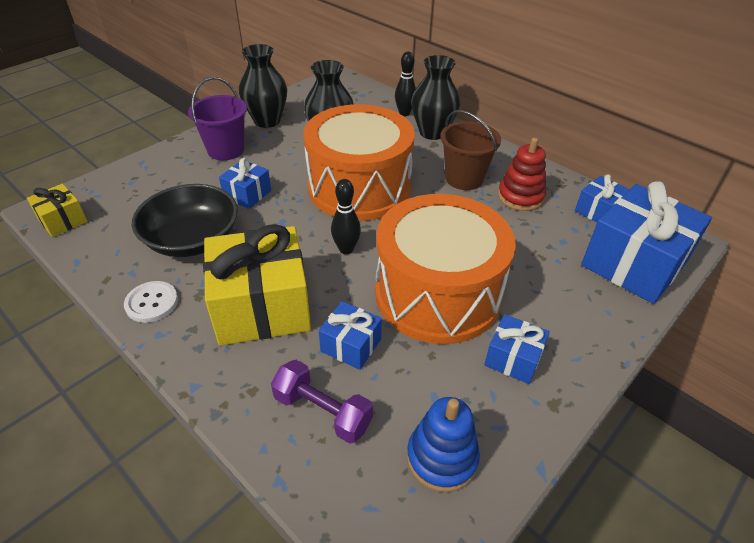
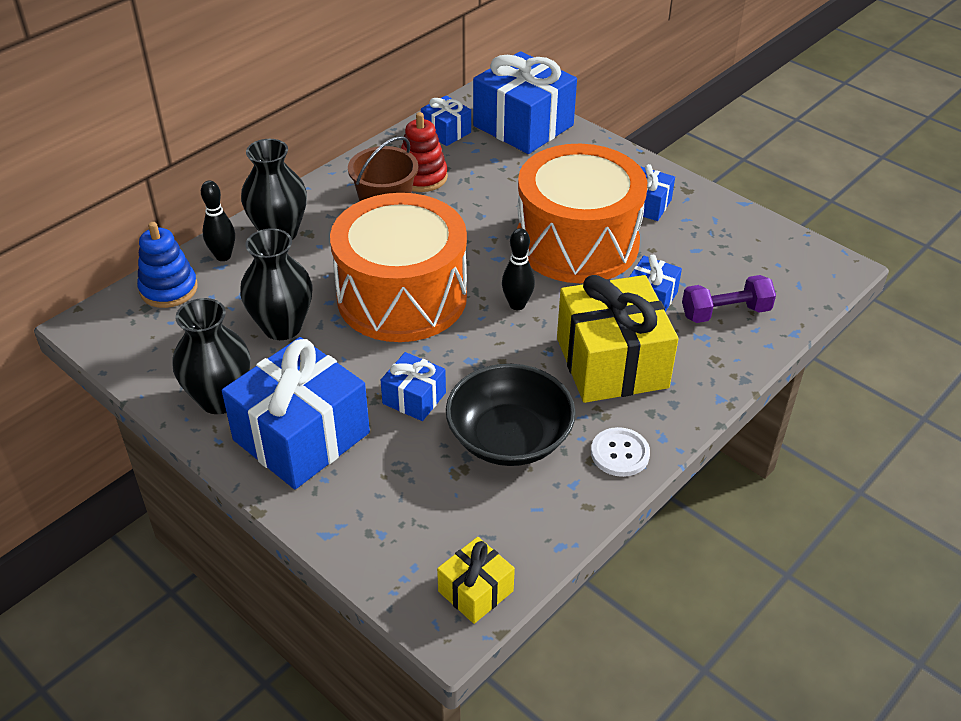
camera: 90 degrees left, 0 degrees up
(226, 150) = (301, 436): purple bucket -> blue gift
(323, 411) = (725, 312): purple dumbbell -> purple dumbbell turned 45 degrees clockwise
(442, 458) = (749, 248): blue stacking toy -> blue stacking toy (168, 289)

